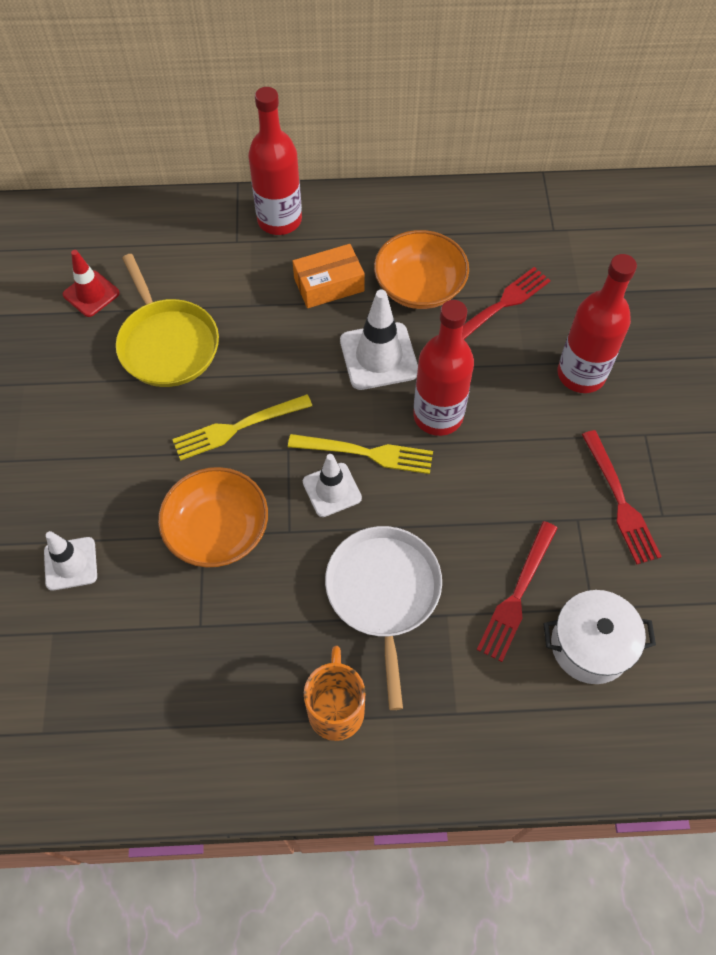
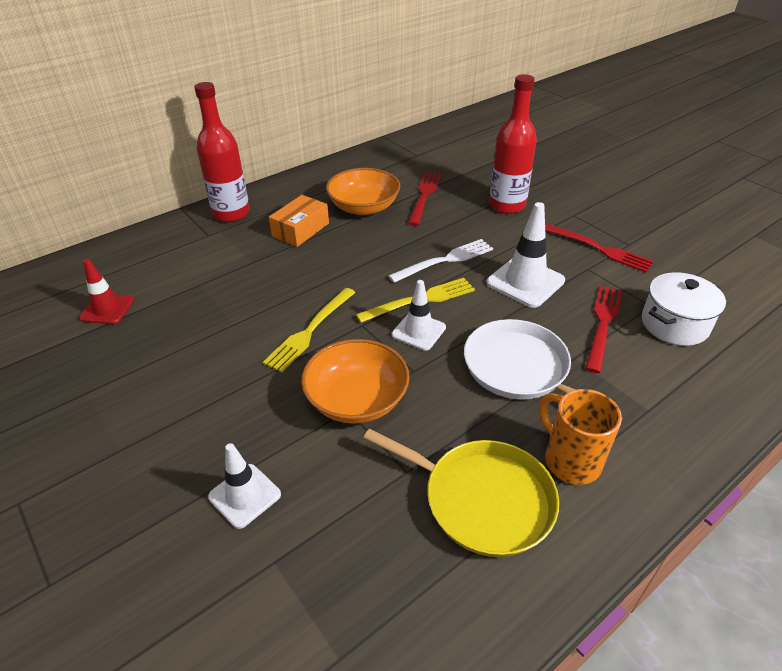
camera: 35 degrees left, 20 degrees down
(167, 344) = (203, 309): yellow pan -> yellow pan (482, 499)
(379, 356) = (374, 249): white traffic cone -> white traffic cone (525, 282)
(438, 415) = (446, 260): red bottle -> white fork
(517, 596) = (603, 323): red fork -> red fork turned 150 degrees counterclockwise

